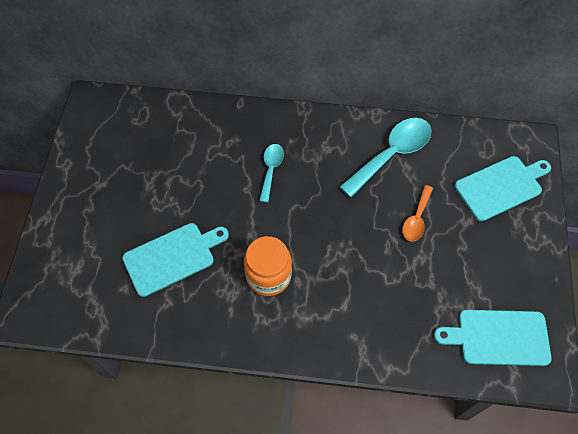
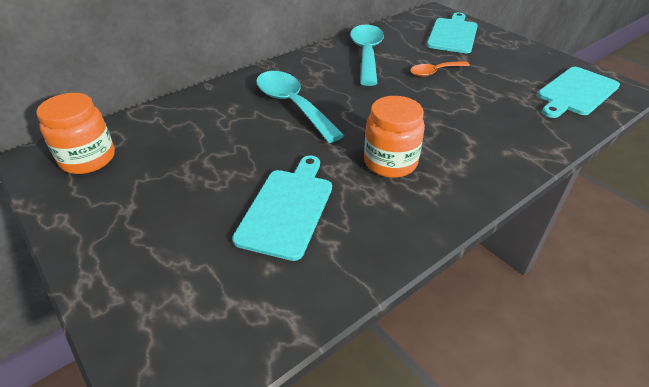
camera: 45 degrees left, 20 degrees down
(114, 124) = (88, 159): none -> orange jar
(271, 169) = (292, 105): turquoise spoon -> turquoise spoon, size x1.79
(416, 219) = (434, 72): orange spoon -> orange spoon turned 90 degrees clockwise

